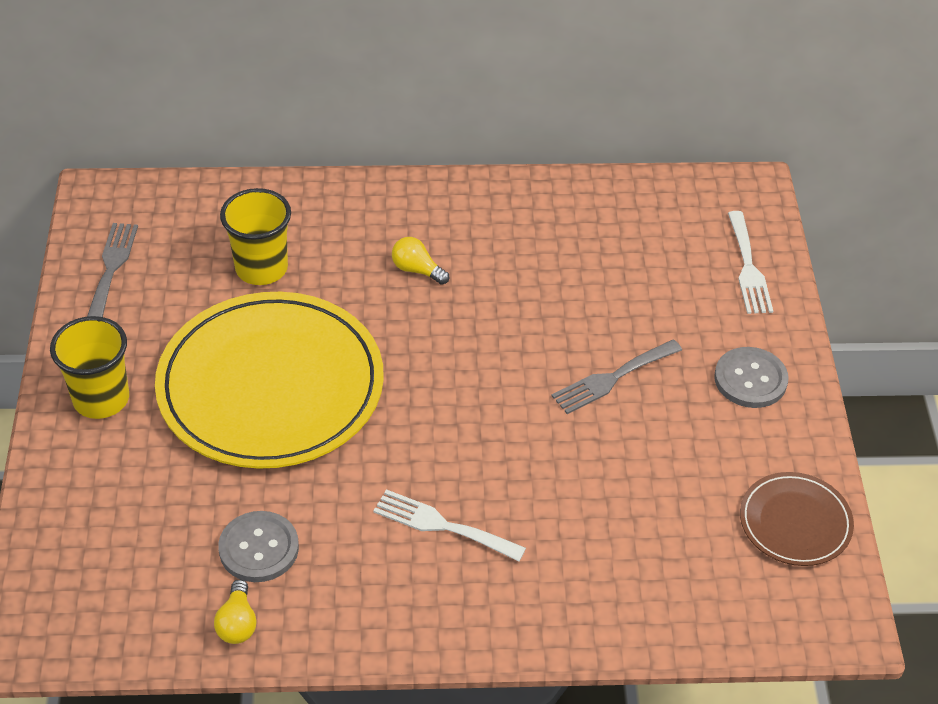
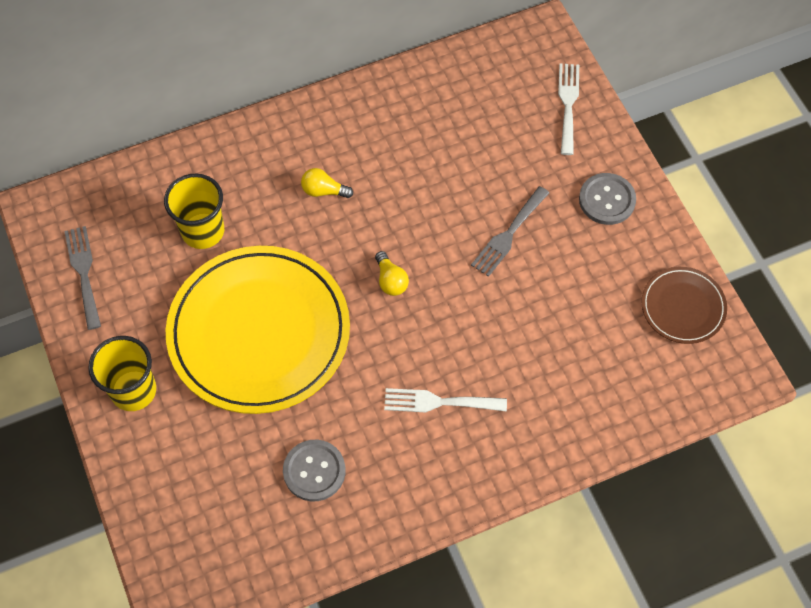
camera: 20 degrees left, 15 degrees up
(237, 623) = (327, 537): yellow light bulb -> yellow light bulb (390, 280)
(748, 268) = (568, 104): white fork -> white fork turned 150 degrees counterclockwise

